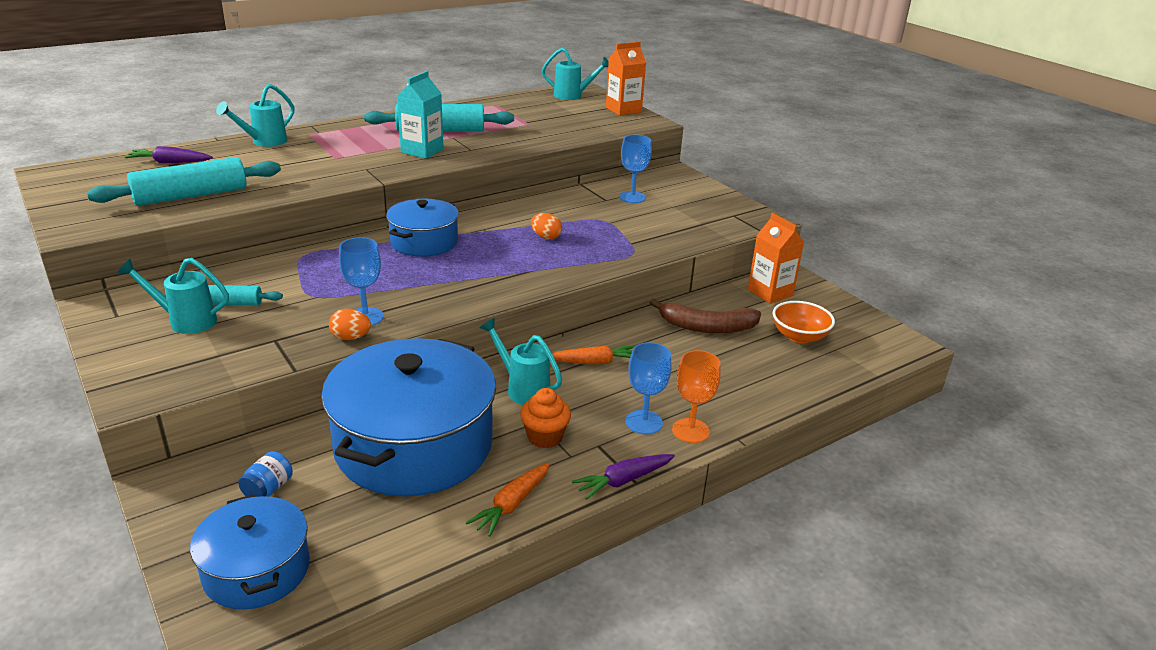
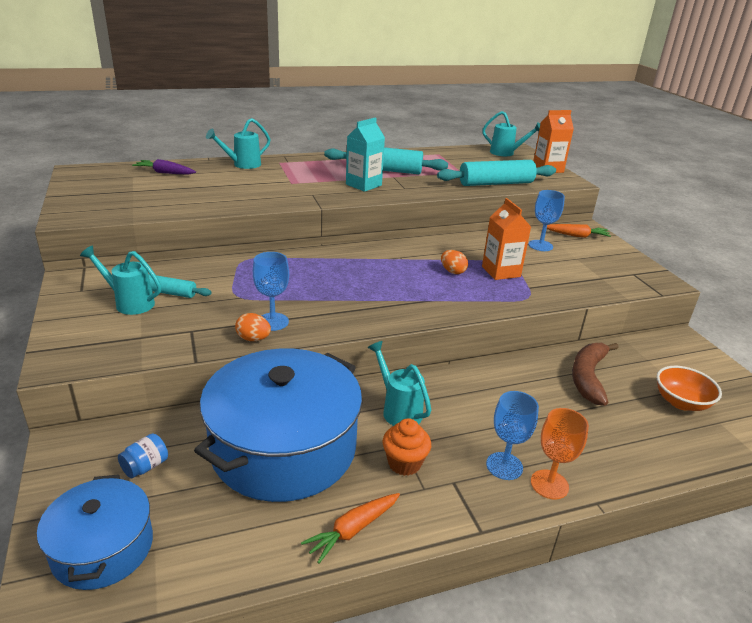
camera: 15 degrees right, 0 degrees up
(191, 196) = (167, 200): turquoise rolling pin -> turquoise rolling pin (496, 183)
(424, 242) = (346, 262): blue pot -> none
(594, 362) = (471, 394): orange carrot -> orange carrot (576, 236)
(623, 481) = (468, 527): purple carrot -> none
(707, 327) = (588, 377): brown banana -> brown banana turned 90 degrees clockwise
(770, 292) = (658, 352): orange carton -> orange carton (501, 271)

